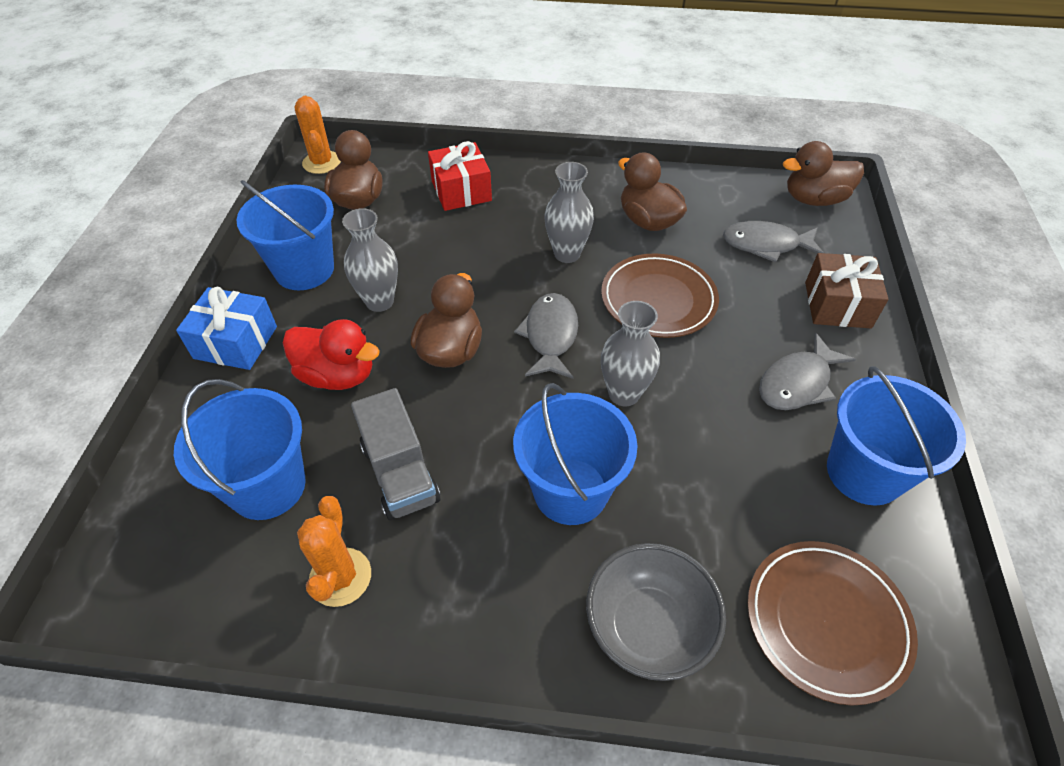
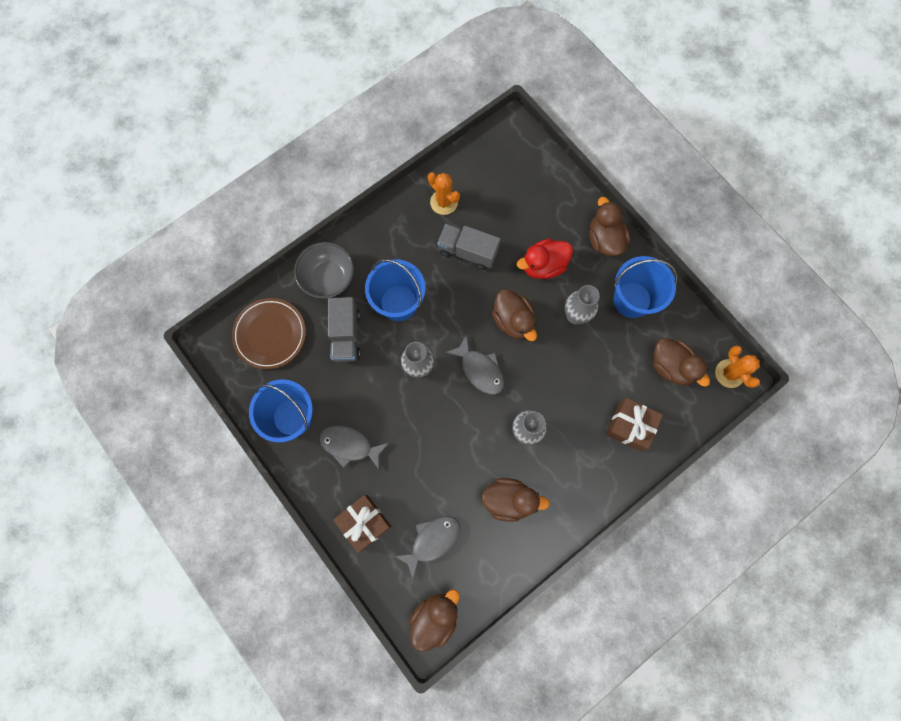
camera: 135 degrees right, 25 degrees up
(236, 342) = (604, 239): blue gift -> brown duck
(267, 486) = (507, 204): blue bucket -> none
(322, 162) = (729, 373): orange cactus -> orange cactus turned 45 degrees clockwise
(461, 191) = (630, 426): red gift -> brown gift
(658, 299) = (452, 441): brown plate -> none
(693, 513) = (346, 335): none -> grey truck
(797, 383) = (350, 445): grey fish -> grey fish turned 75 degrees counterclockwise

